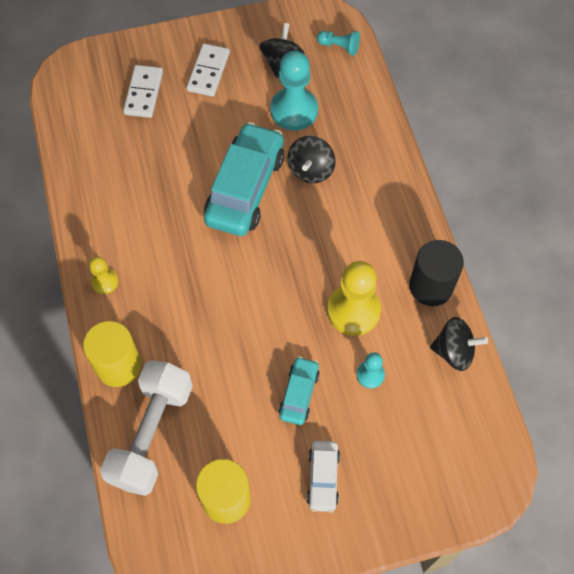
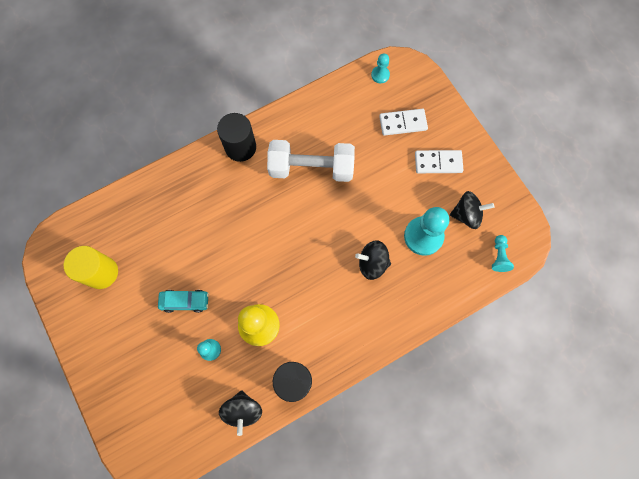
camera: 75 degrees right, 10 degrees up
(68, 99) = (380, 75): none -> turquoise pawn
(105, 282) = (240, 147): yellow pawn -> black cylinder
(118, 365) = (181, 176): yellow cylinder -> none
(151, 434) = (137, 212): white dumbbell -> white dumbbell (311, 168)
(245, 188) = (341, 219): turquoise car -> none
(323, 478) = (126, 334): white car -> none

